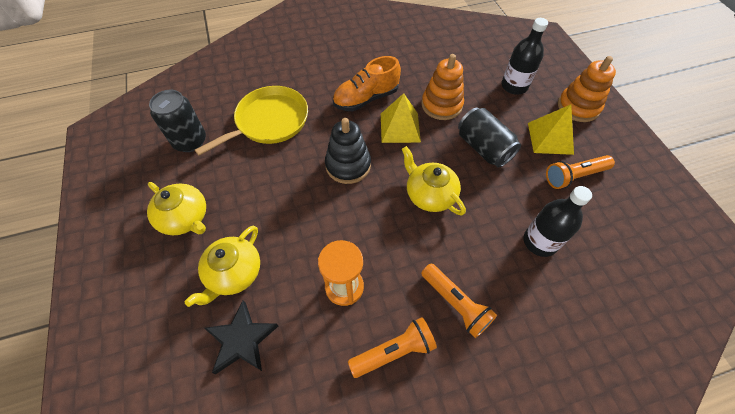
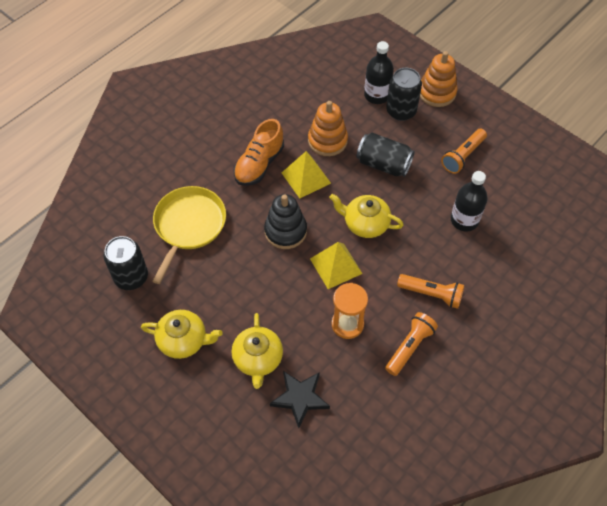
camera: 30 degrees left, 0 degrees up
(530, 109) = (401, 111): none -> black can
(550, 138) = (429, 131): yellow pyramid -> yellow pyramid (336, 266)

